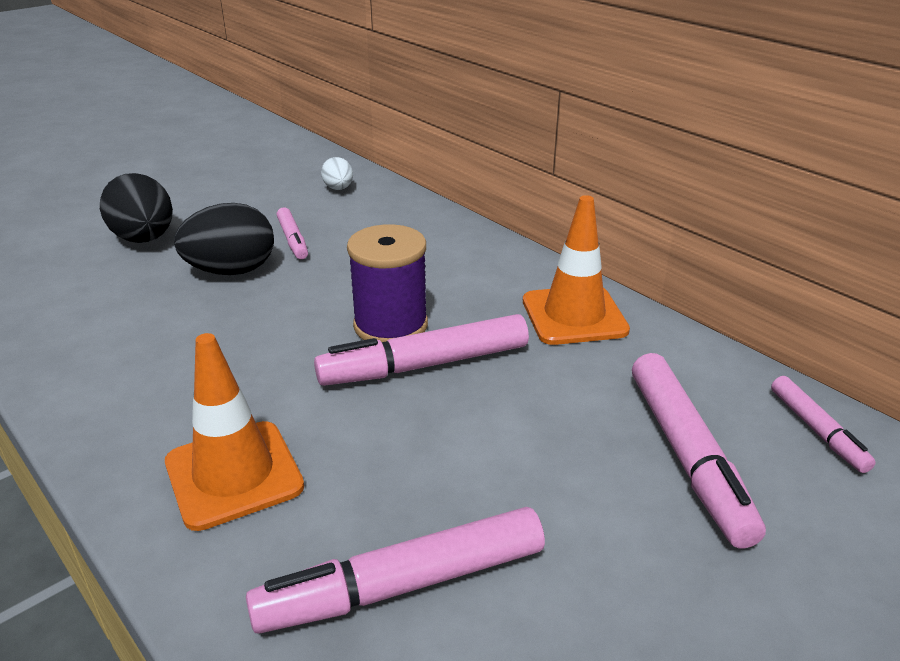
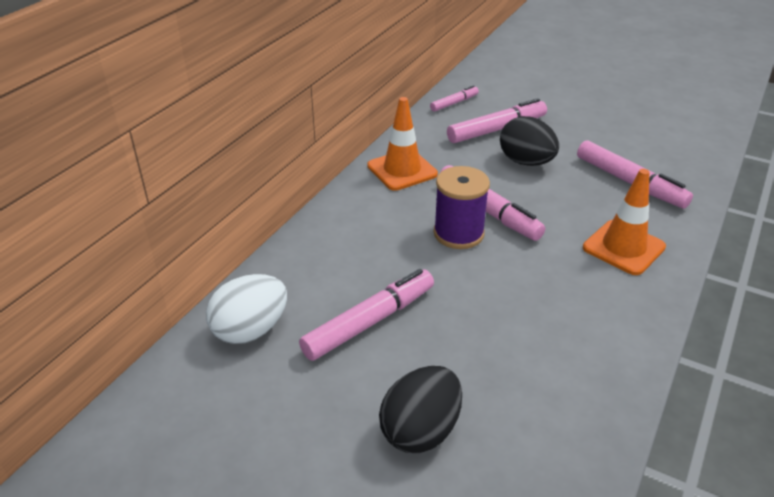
camera: 110 degrees left, 5 degrees up
(231, 271) = (440, 338): black egg -> black egg (526, 162)
(293, 240) = (370, 322): pink marker -> pink marker, size x1.80
(338, 188) = (250, 330): white egg -> white egg, size x1.87

